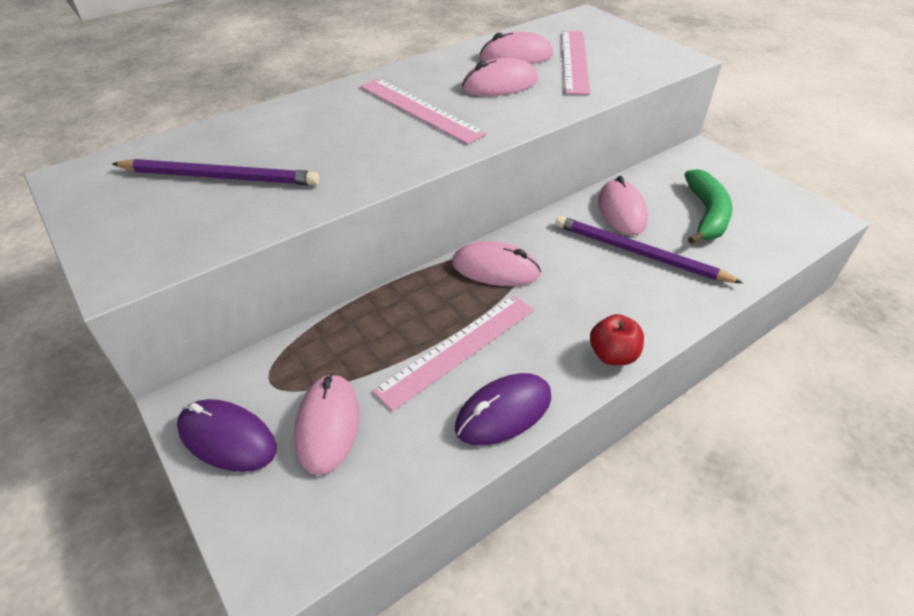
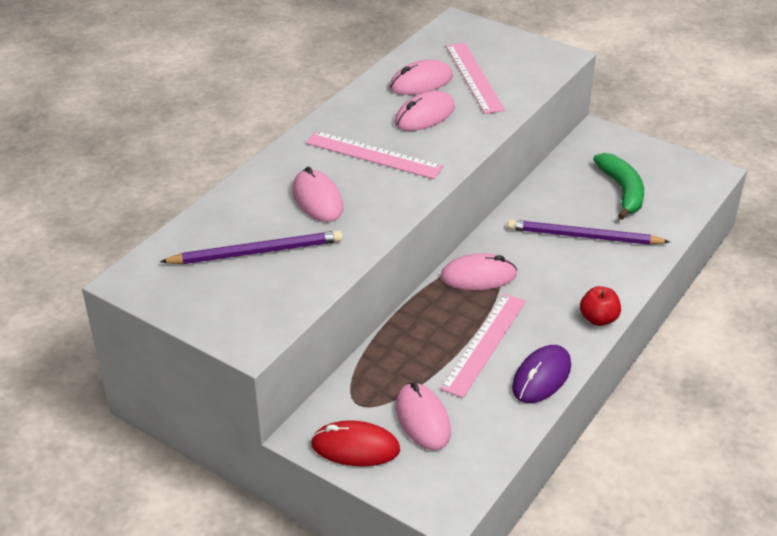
camera: 20 degrees left, 5 degrees down
(227, 438) = (355, 447): purple mouse -> red mouse
(621, 211) = (554, 203): pink mouse -> pink mouse (317, 199)

